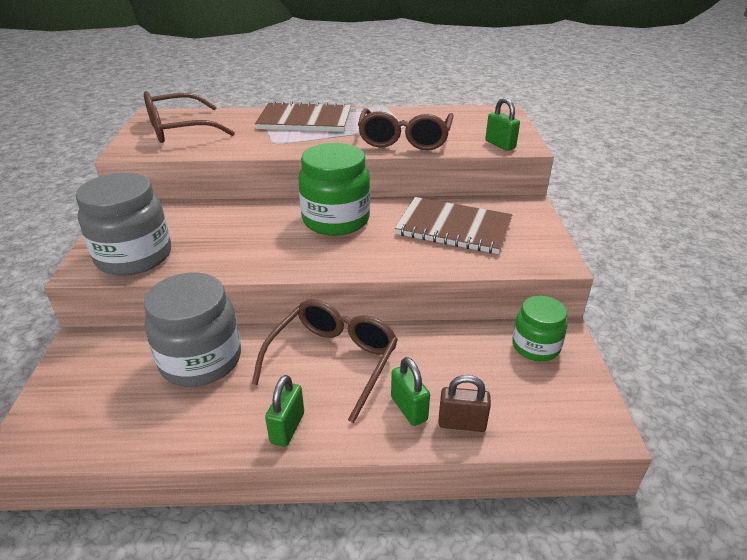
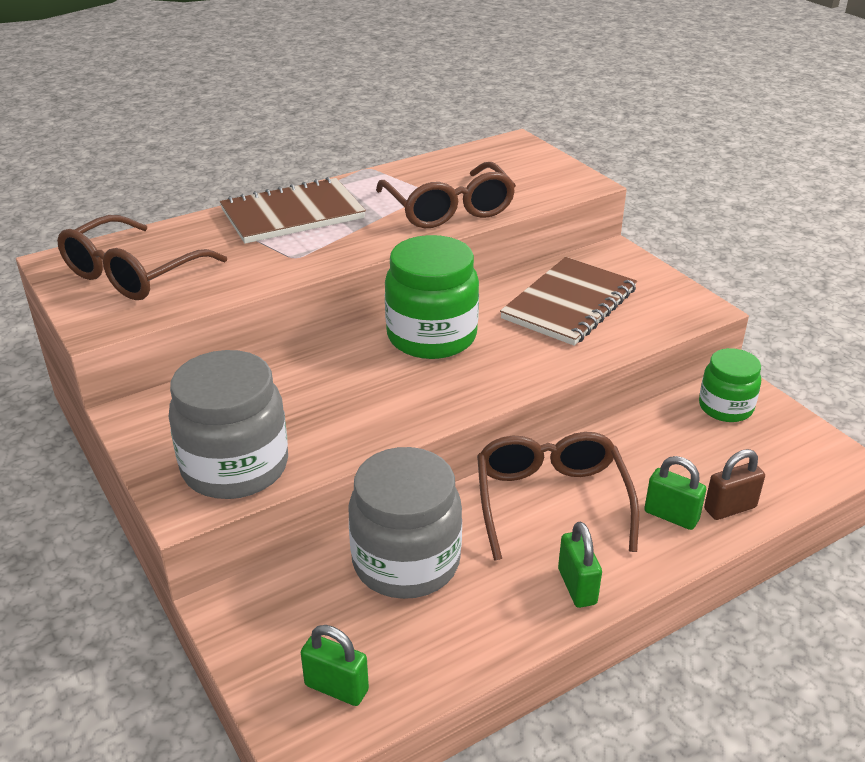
camera: 30 degrees left, 0 degrees up
(453, 228) = (569, 304): brown notebook -> brown notebook turned 45 degrees counterclockwise
(500, 145) = (560, 188): green padlock -> green padlock (336, 687)

